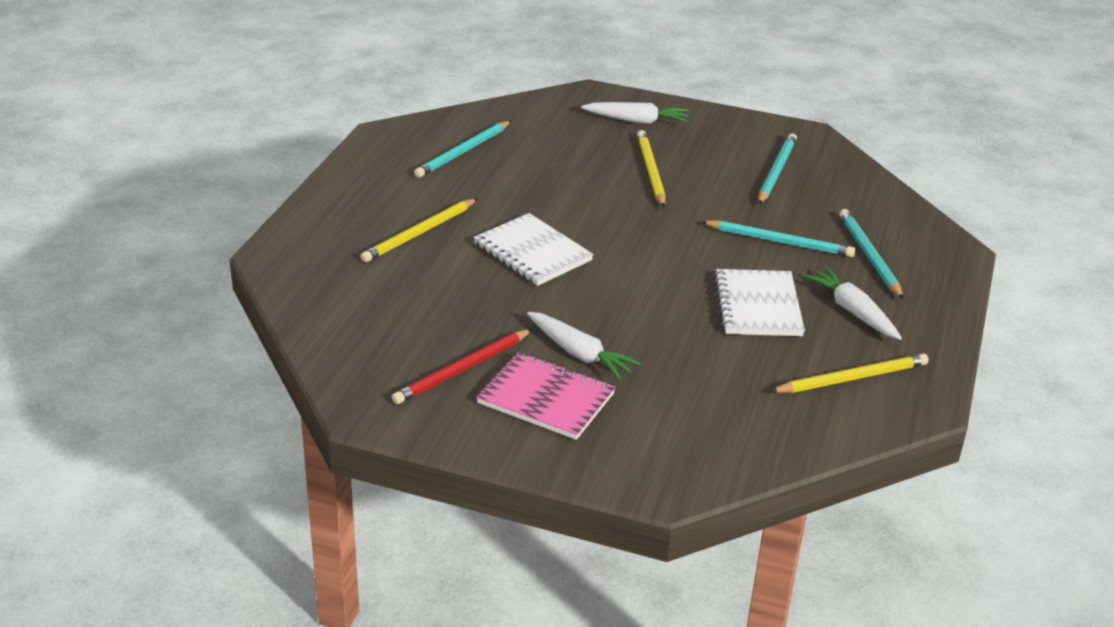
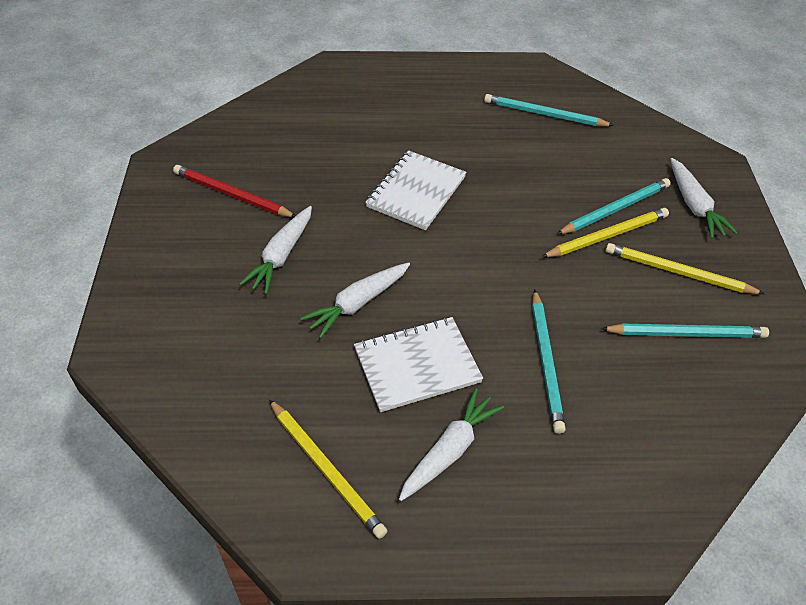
camera: 70 degrees right, 15 degrees up
(419, 233) = (405, 124): yellow pencil -> yellow pencil (678, 272)
(546, 399) = (211, 250): pink notebook -> none
(669, 321) = (357, 304): none -> white carrot
(869, 256) = (570, 449): turquoise pencil -> turquoise pencil (615, 209)

